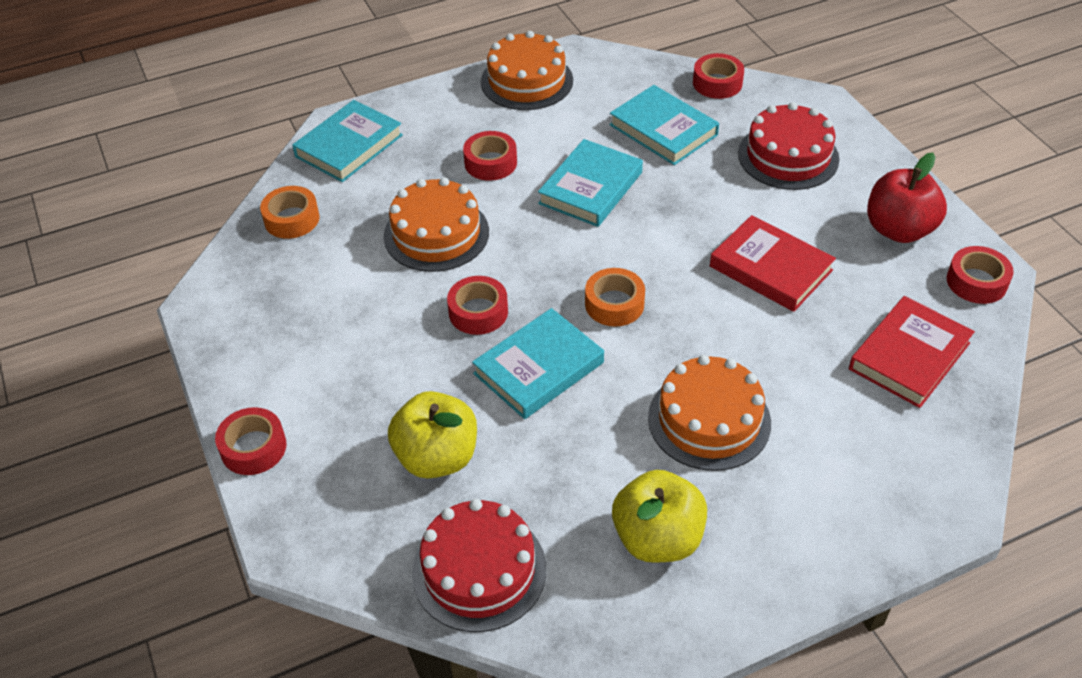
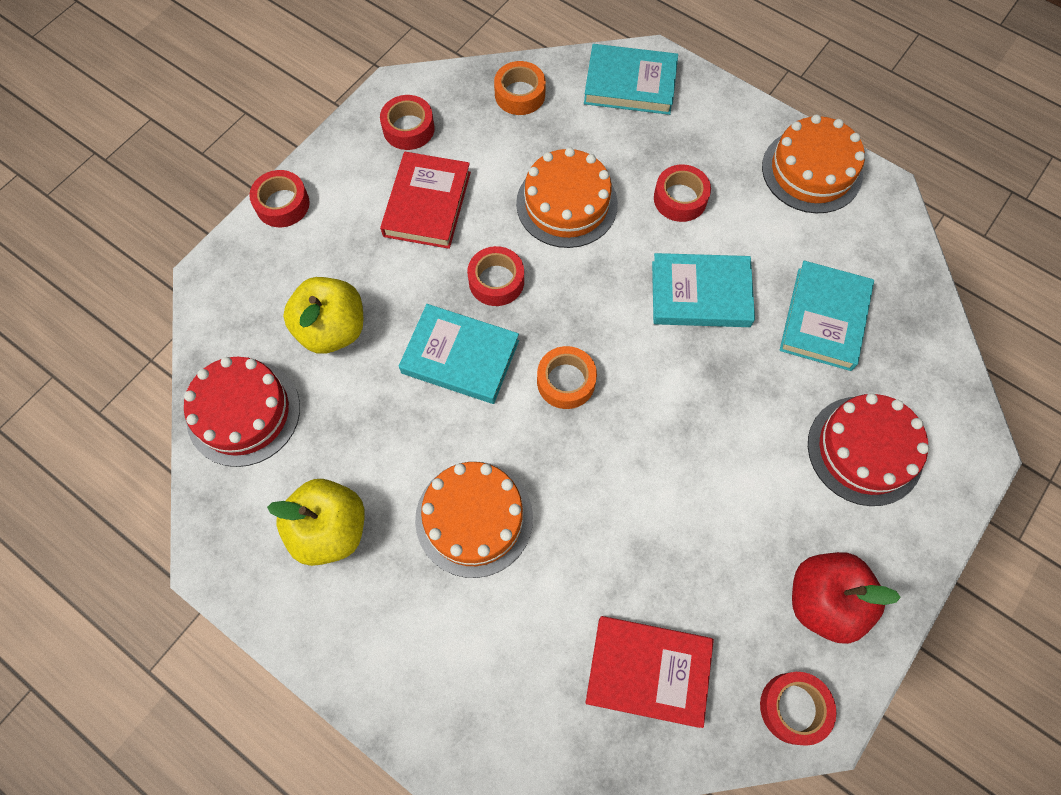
camera: 60 degrees right, 20 degrees up
(717, 83) = (932, 336): red tape -> red tape (408, 128)
(771, 268) = (691, 497): red book -> red book (427, 204)

